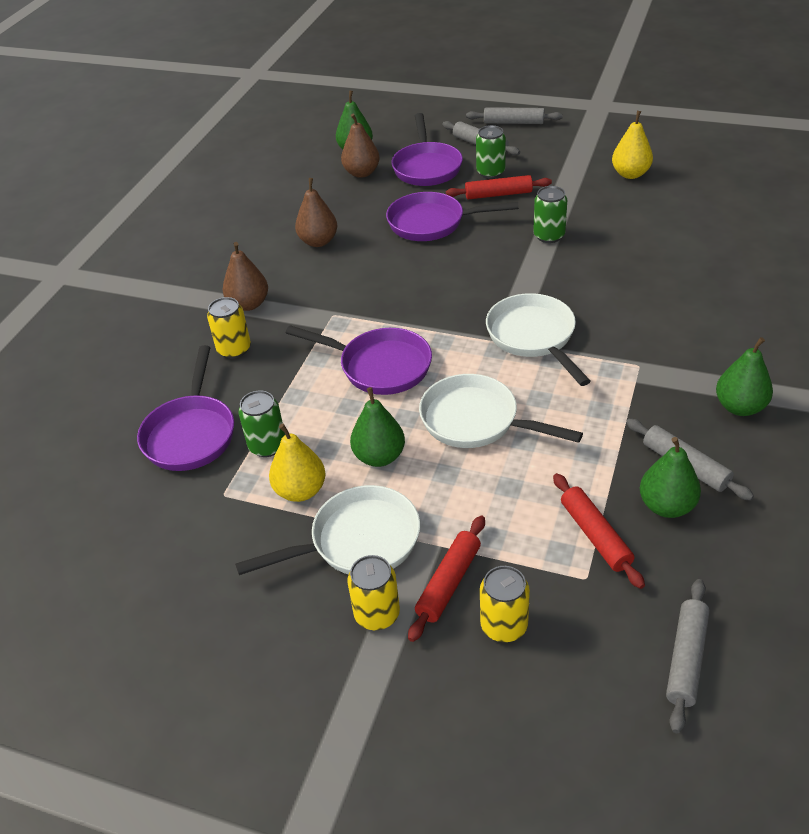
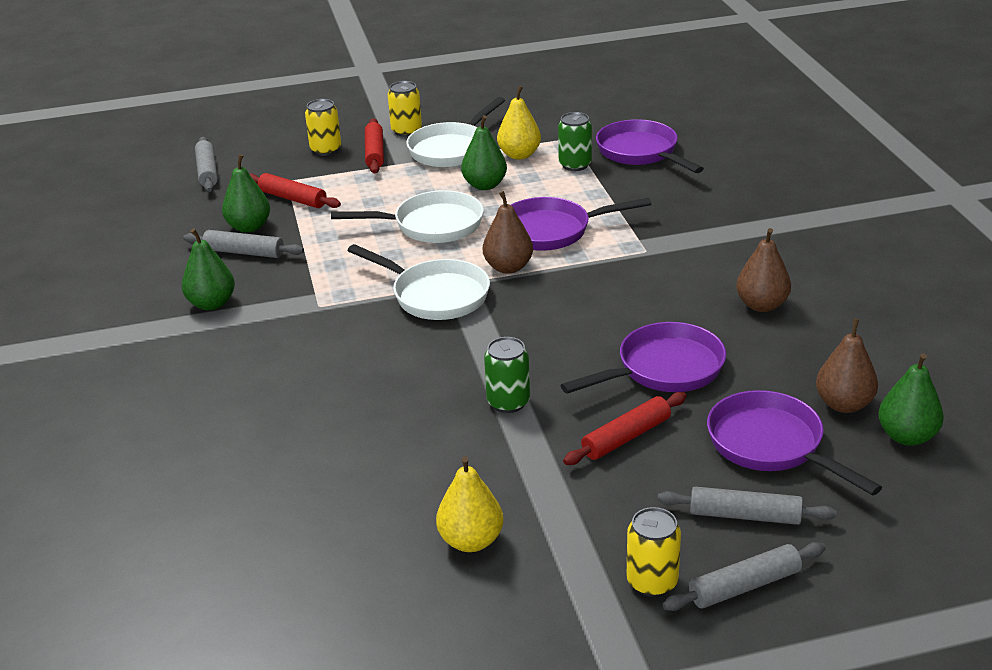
camera: 145 degrees right, 10 degrees down
(234, 349) = (693, 201): yellow can -> yellow can (652, 582)
(249, 304) = (736, 232): brown pear -> brown pear (508, 267)
(490, 172) = (674, 469): green can -> none

